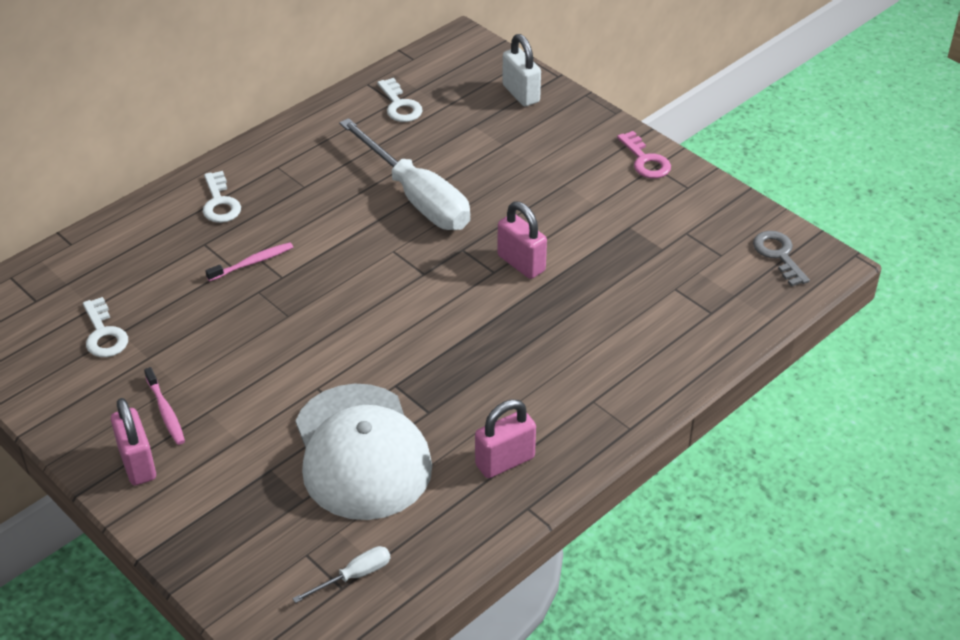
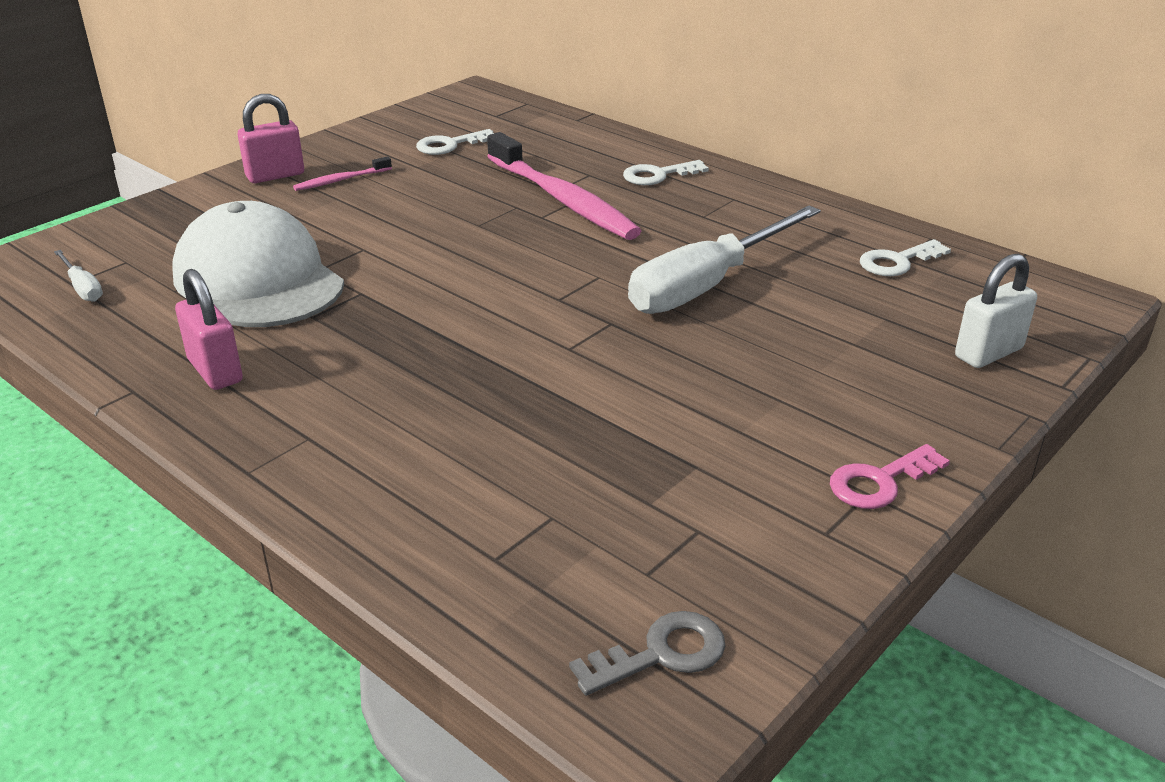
camera: 85 degrees right, 10 degrees down
(252, 262) = (562, 199): pink toothbrush -> pink toothbrush, size x2.25
(361, 452) = (258, 279): white cap -> white cap turned 75 degrees clockwise
(521, 263) = (589, 368): pink padlock -> none

